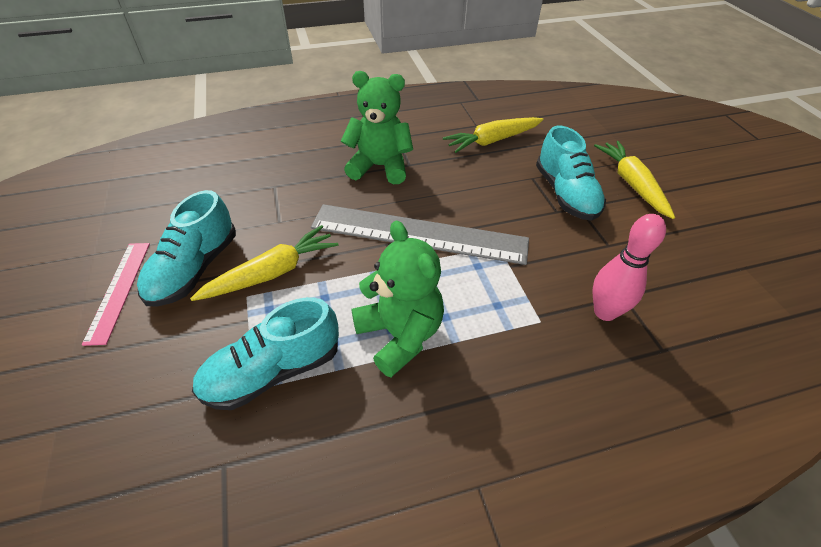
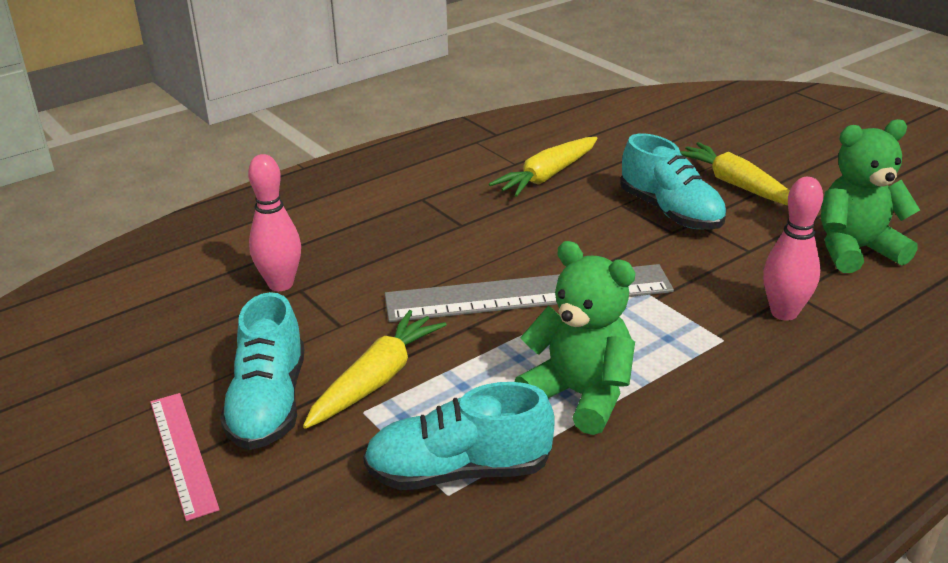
camera: 20 degrees left, 15 degrees down
(265, 178) = (281, 284): none -> pink bowling pin
(273, 371) = (459, 471): turquoise shoe -> turquoise shoe turned 45 degrees clockwise
(380, 167) = (426, 236): green teddy bear -> green teddy bear (855, 250)

